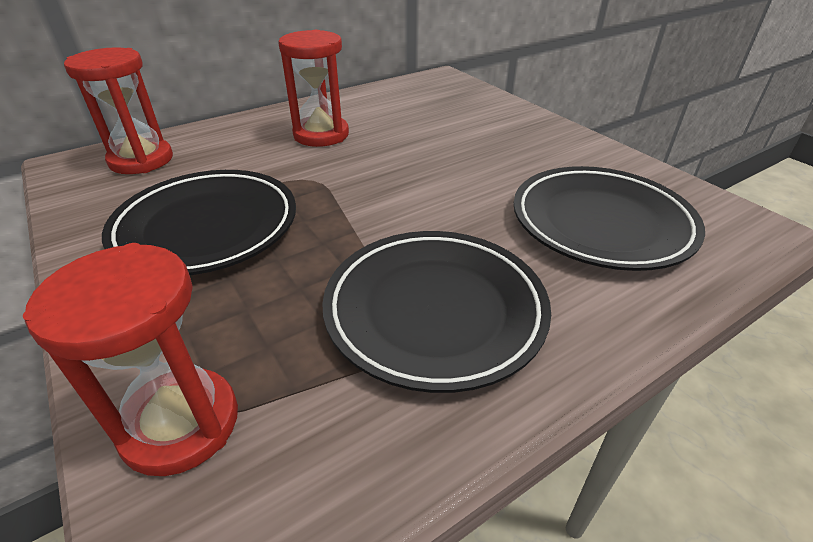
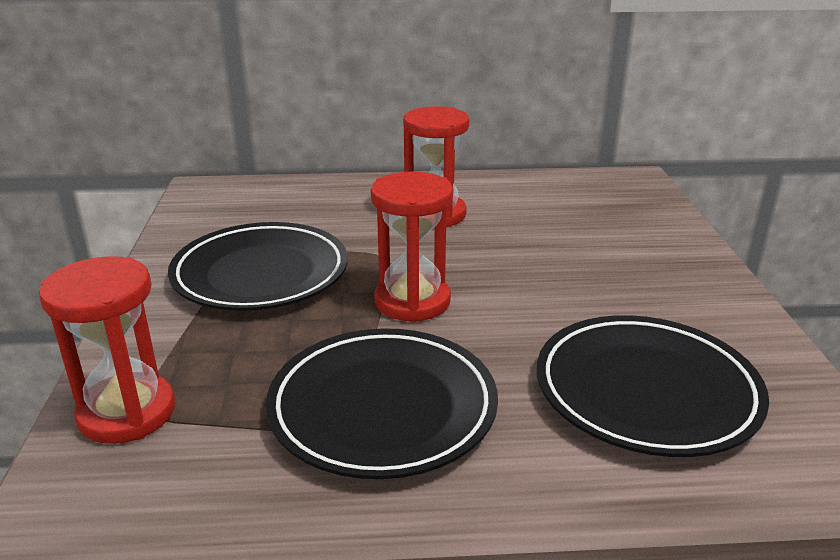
camera: 30 degrees right, 10 degrees down
(141, 160) = (258, 199): red hourglass -> red hourglass (412, 301)

